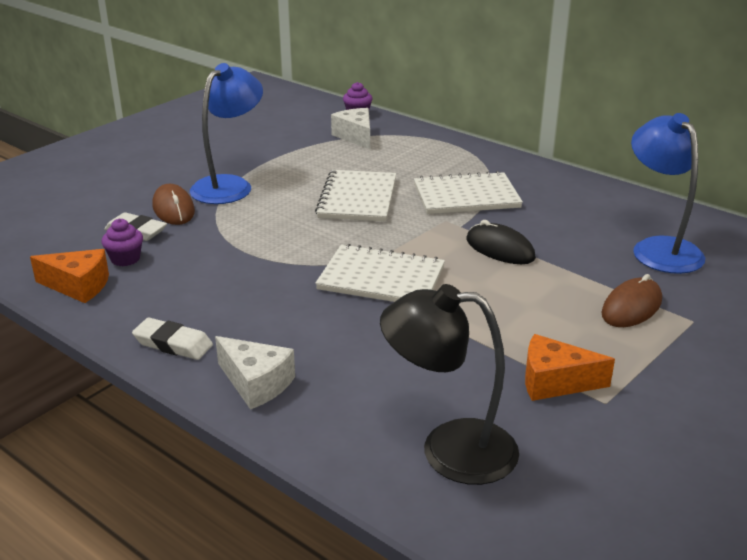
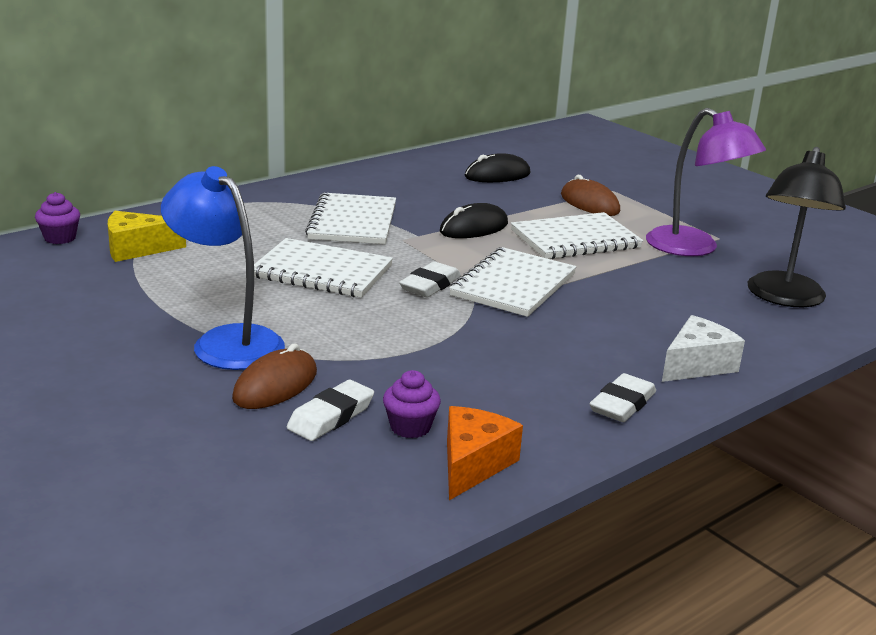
camera: 80 degrees left, 5 degrees down
(173, 209) = (275, 385): brown mouse -> brown mouse turned 45 degrees counterclockwise
(356, 136) = (137, 249): white cheese -> yellow cheese
(358, 242) = (430, 285): none -> white eraser
(516, 304) = (575, 239): none -> white notebook
(554, 382) = (693, 248): orange cheese -> purple lamp
(659, 248) = (497, 175): blue lamp -> black mouse

